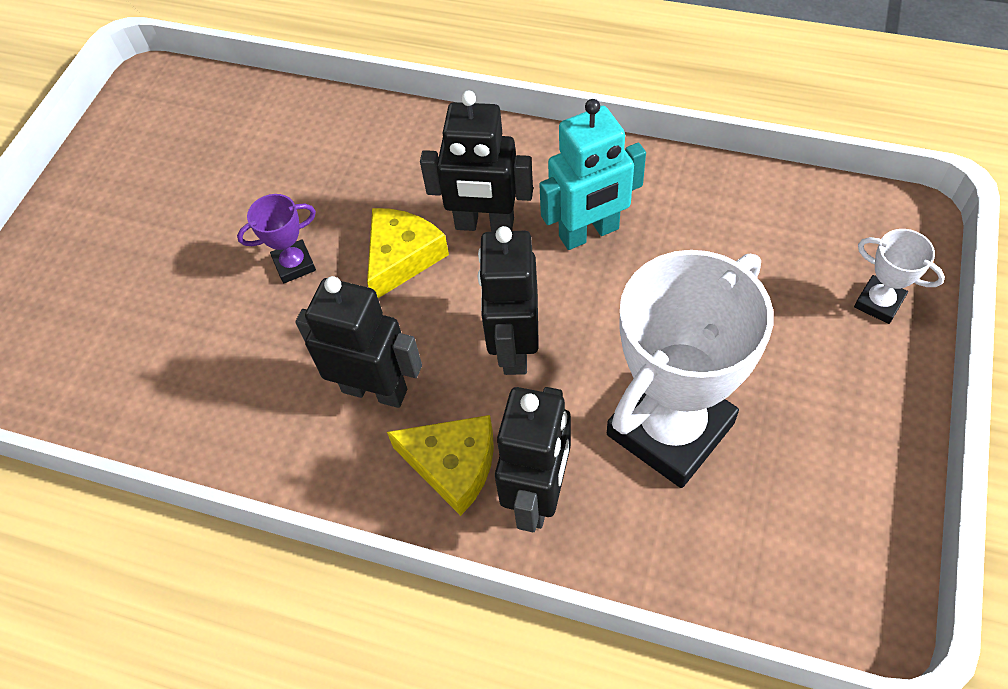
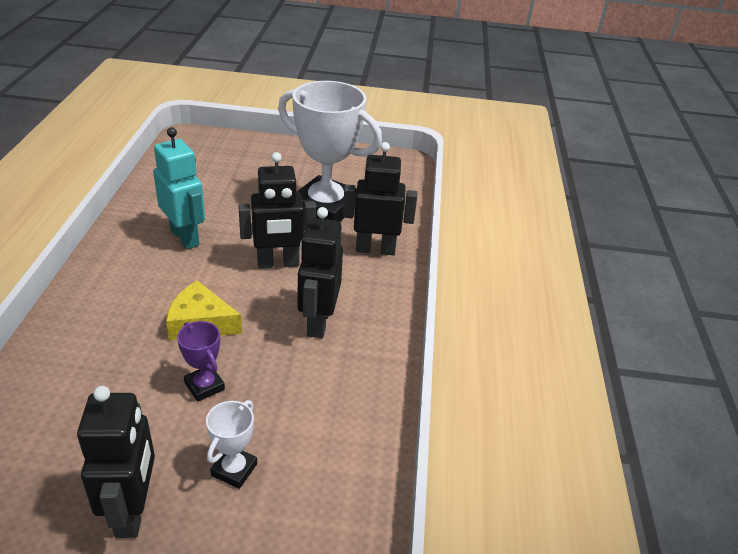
camera: 110 degrees left, 20 degrees down
(453, 465) = (365, 282): yellow cheese -> none
(484, 224) = (171, 284): black robot -> black robot (133, 511)
(879, 302) = (241, 147): white trophy -> white trophy (234, 470)

